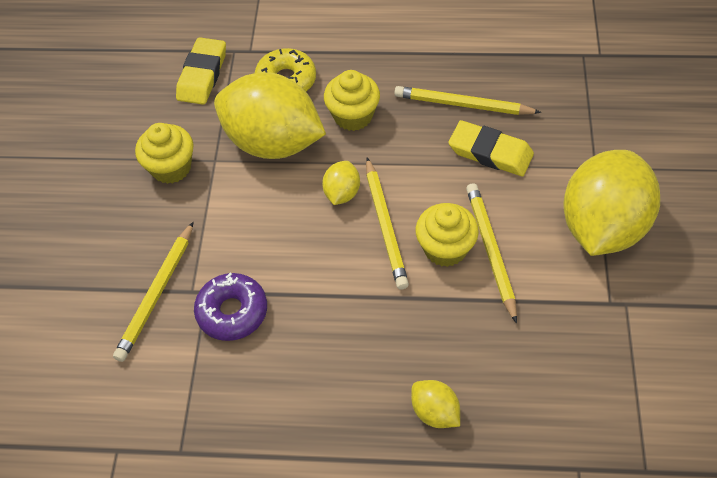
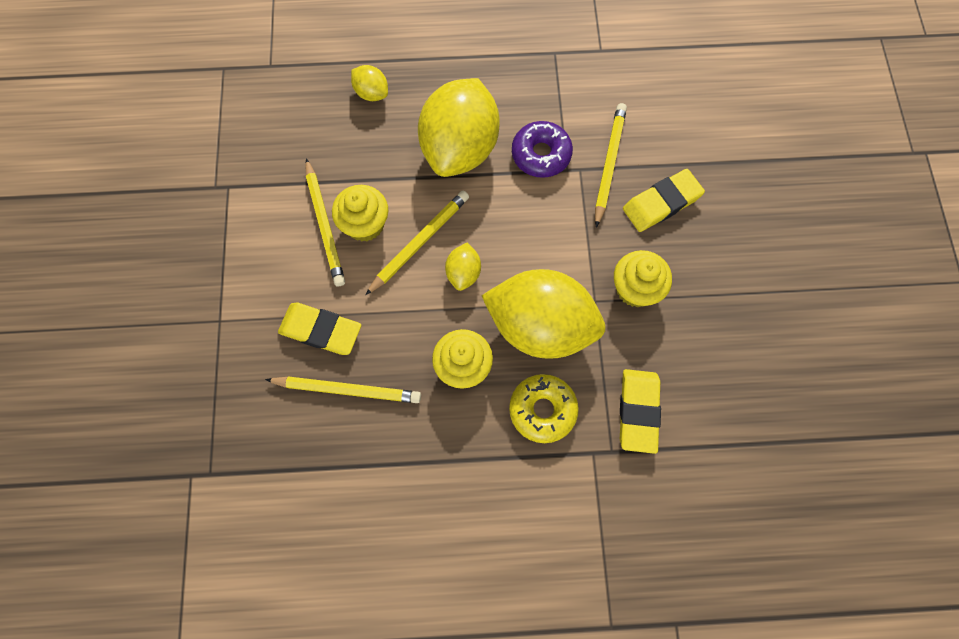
camera: 170 degrees right, 15 degrees up
(114, 246) = (661, 203): none -> yellow eraser
(385, 226) = (419, 242): yellow pencil -> yellow pencil turned 60 degrees clockwise
(602, 226) = (223, 256): yellow lemon -> yellow lemon (460, 148)

